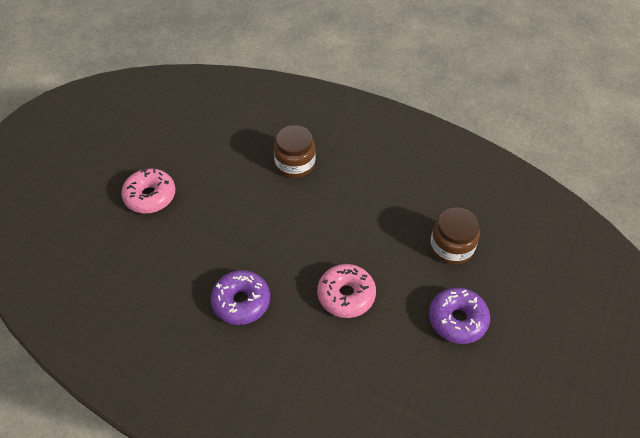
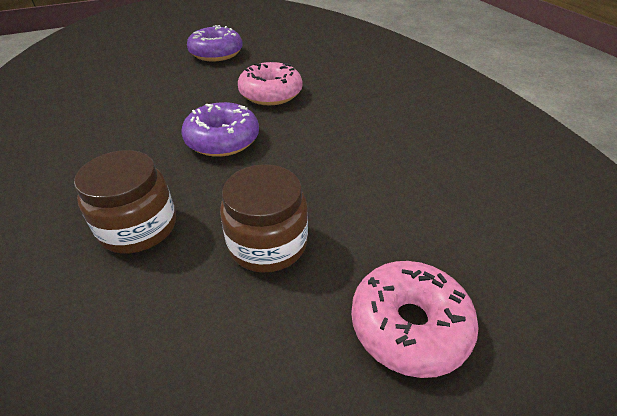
camera: 140 degrees left, 10 degrees down
(241, 302) = (370, 130): purple donut -> purple donut (222, 140)
(451, 247) = (146, 80): brown jar -> brown jar (267, 243)

